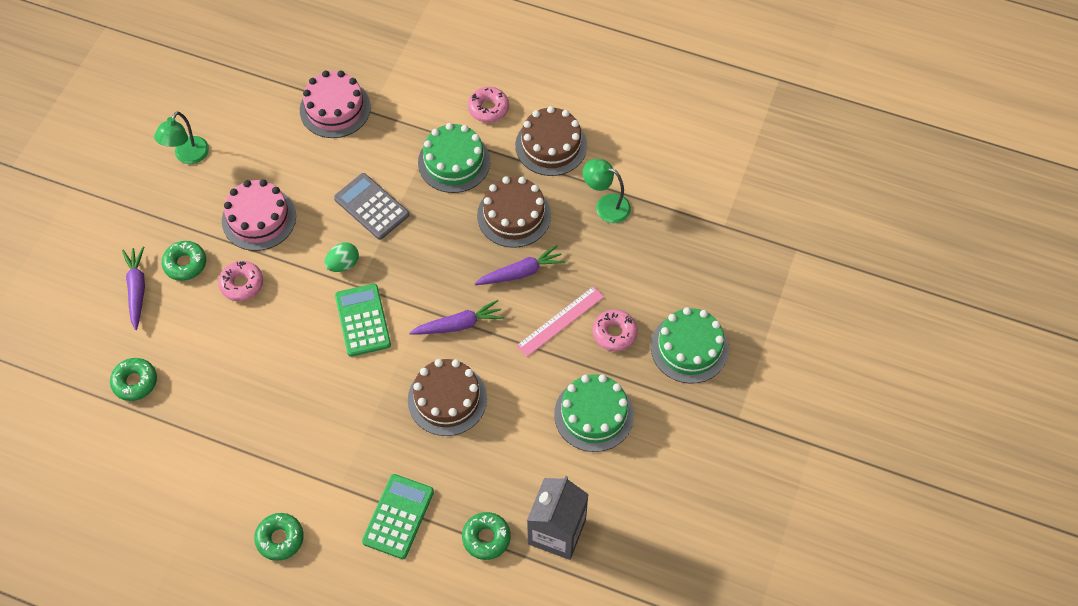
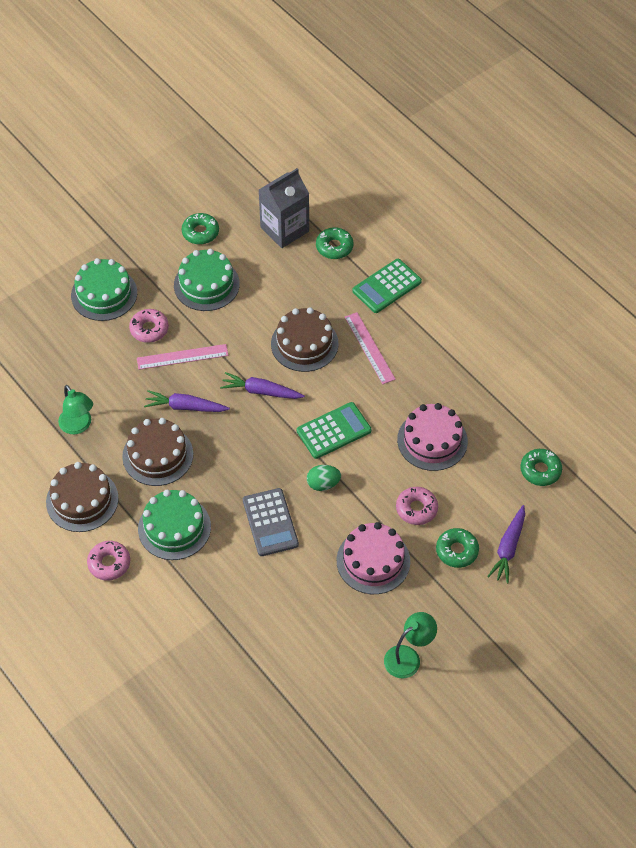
camera: 150 degrees left, 5 degrees down
(280, 538) = (478, 311): green donut -> green donut (200, 232)
(335, 108) = (246, 636): pink cake -> pink cake (432, 440)
(362, 320) = (333, 431): green calculator -> green calculator turned 135 degrees counterclockwise
(376, 429) = (369, 348): none -> pink ruler

